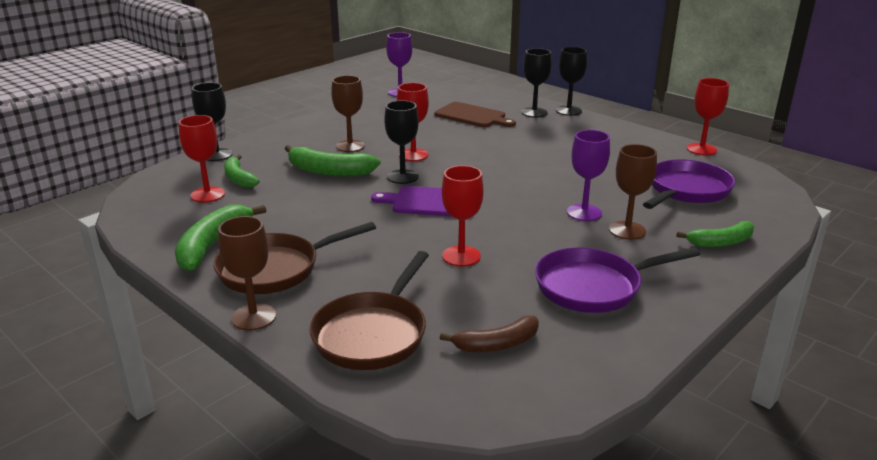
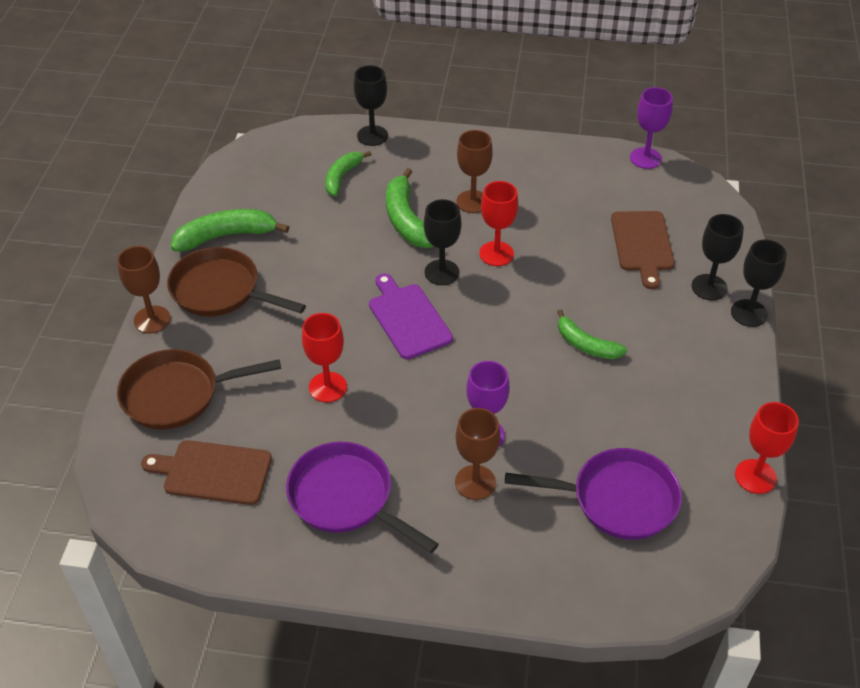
camera: 55 degrees right, 20 degrees up
(207, 195) = (299, 179): red goblet -> none
(497, 344) = (213, 472): brown banana -> brown cutting board
(721, 242) = (513, 566): green banana -> green banana (586, 345)

